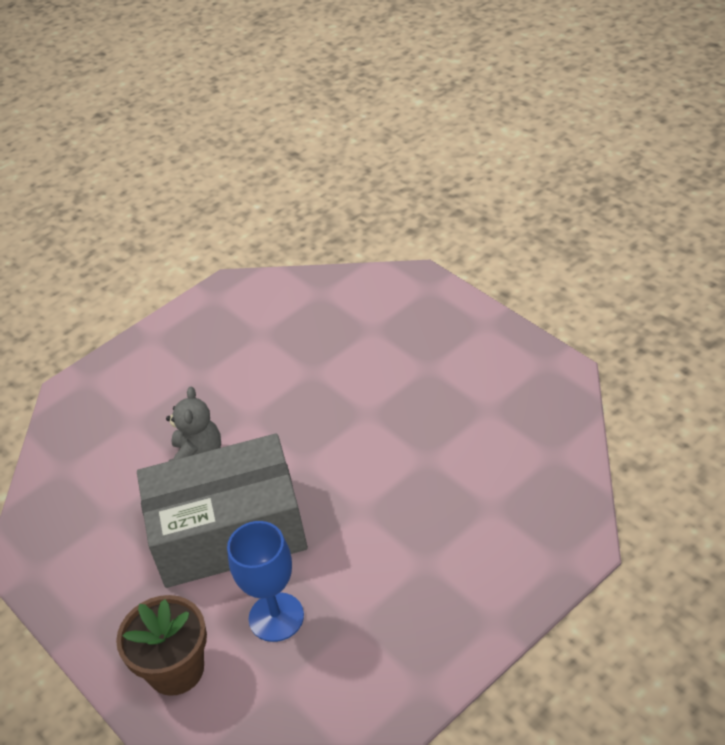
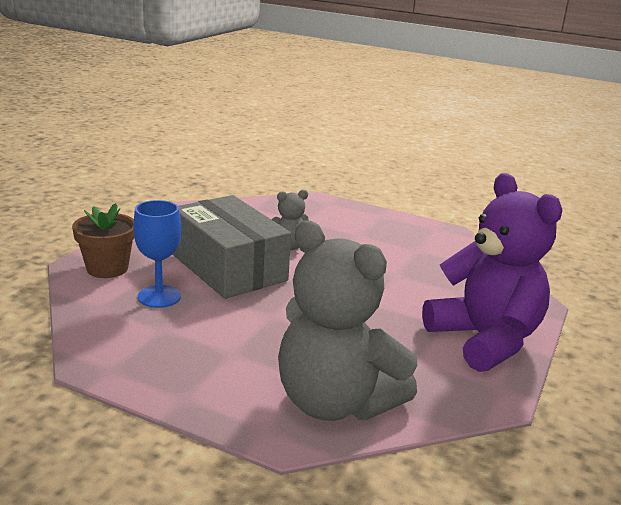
camera: 60 degrees right, 20 degrees down
(467, 345) = (485, 340): none -> purple teddy bear
(536, 494) = (335, 402): none -> grey teddy bear

